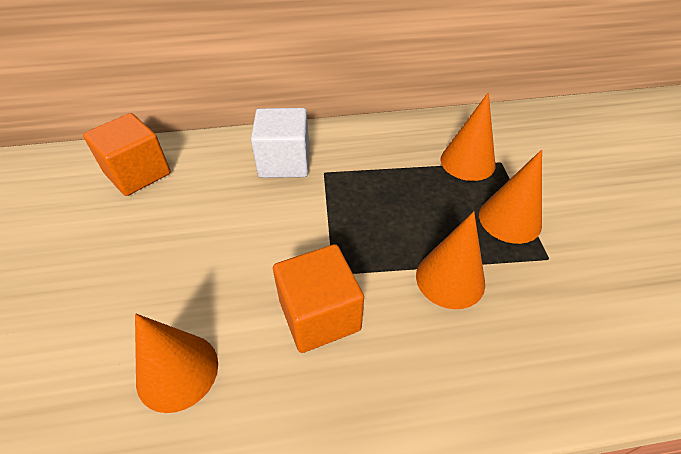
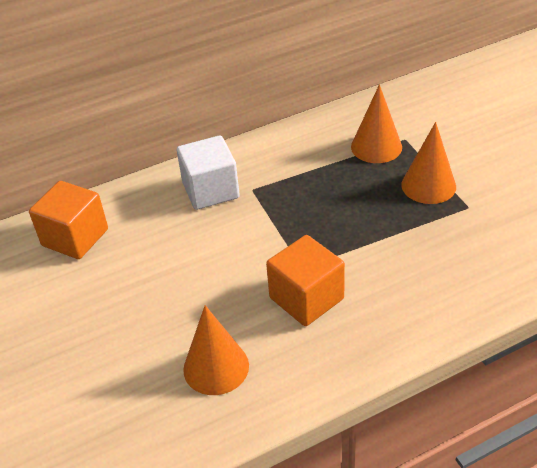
camera: 15 degrees left, 5 degrees down
(450, 279) = (397, 243): orange cone -> none

